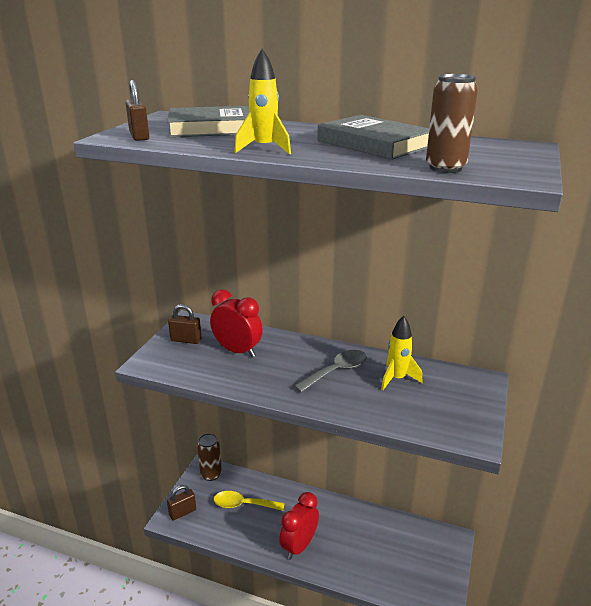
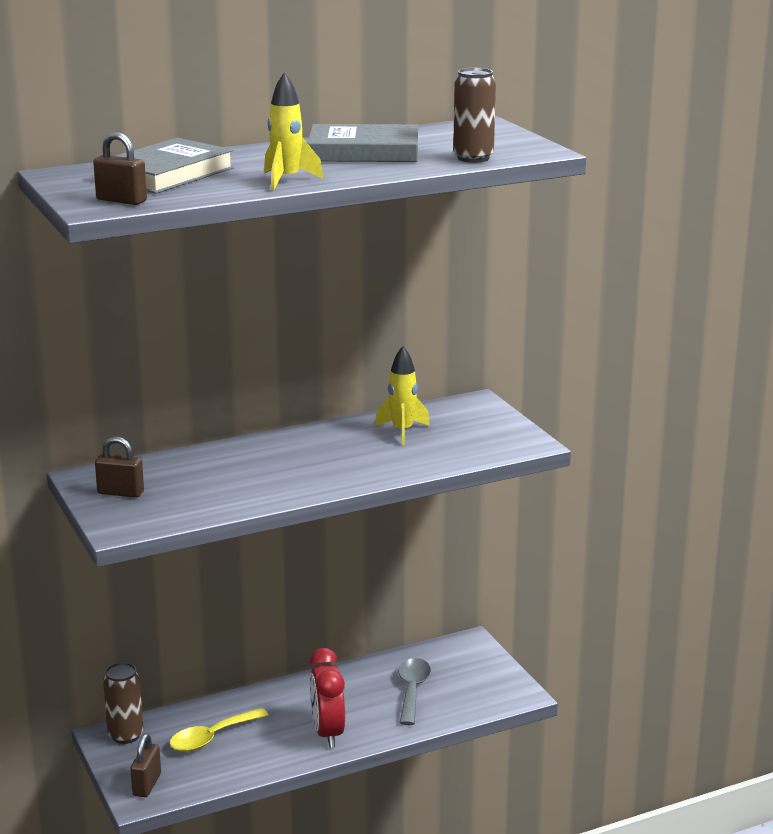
camera: 45 degrees left, 5 degrees down
(186, 340) = (120, 493): brown padlock -> brown padlock turned 45 degrees clockwise
(237, 351) = (201, 477): red clock -> none
(336, 371) = (336, 449): grey spoon -> grey spoon (412, 690)

